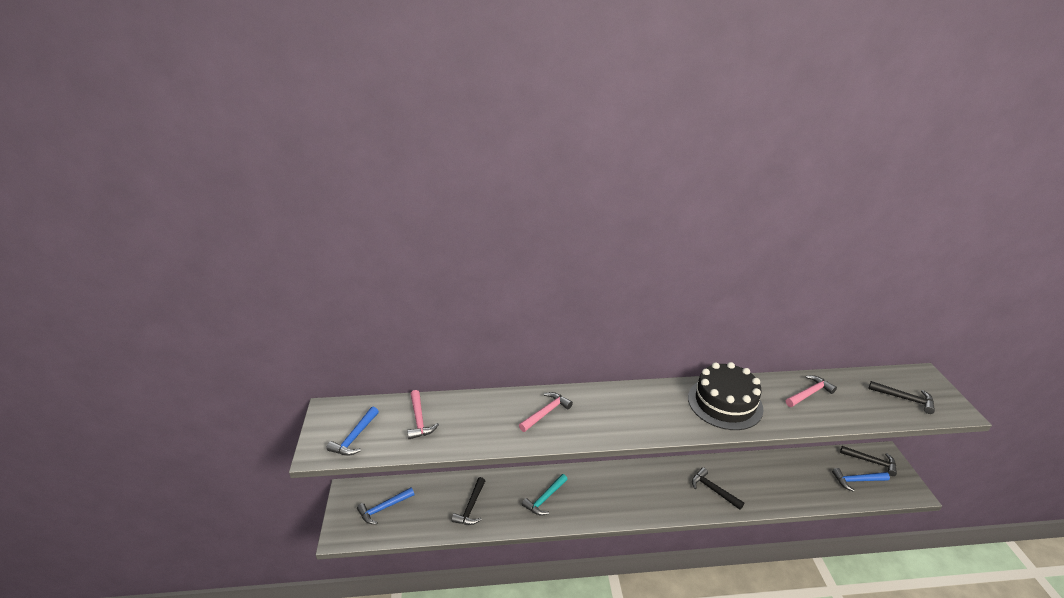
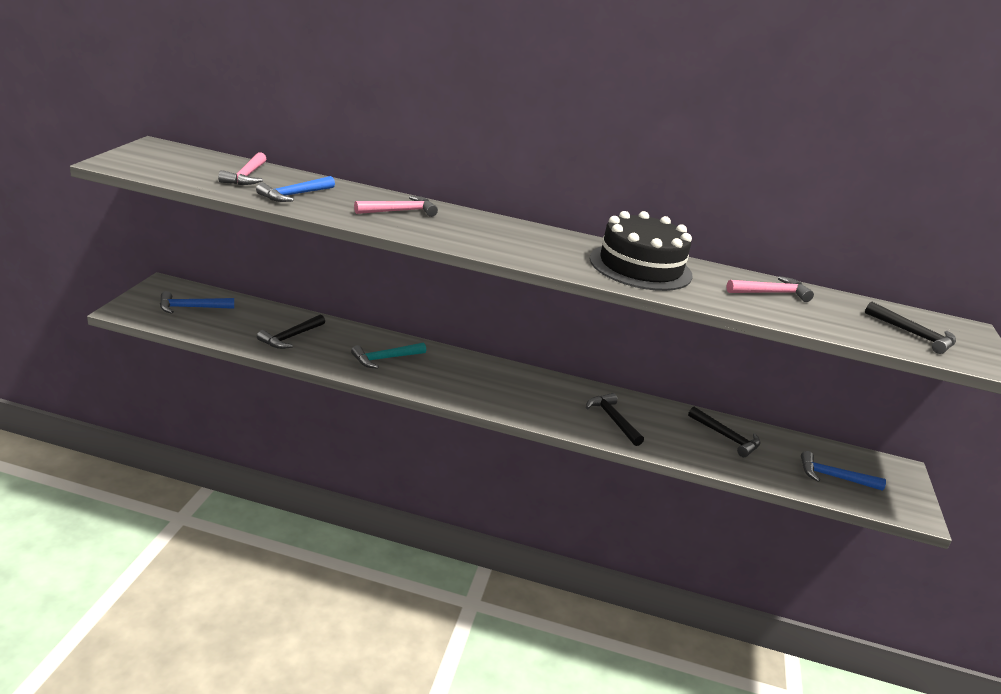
camera: 15 degrees right, 5 degrees down
(355, 437) = (163, 166): blue hammer -> blue hammer (294, 195)
(871, 462) = (872, 469): black hammer -> black hammer (726, 437)

